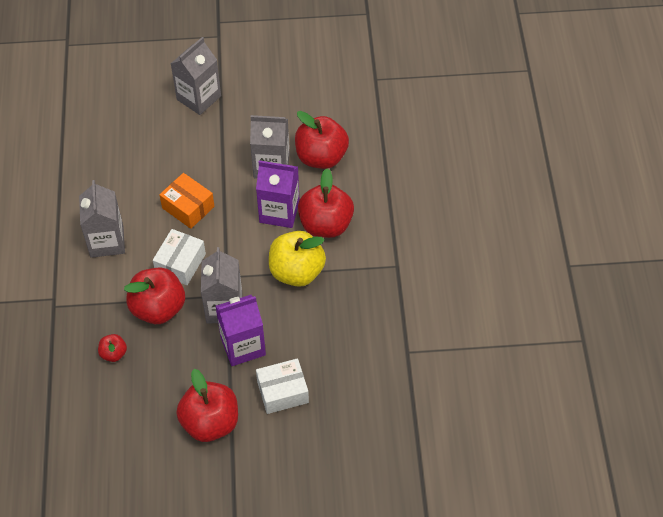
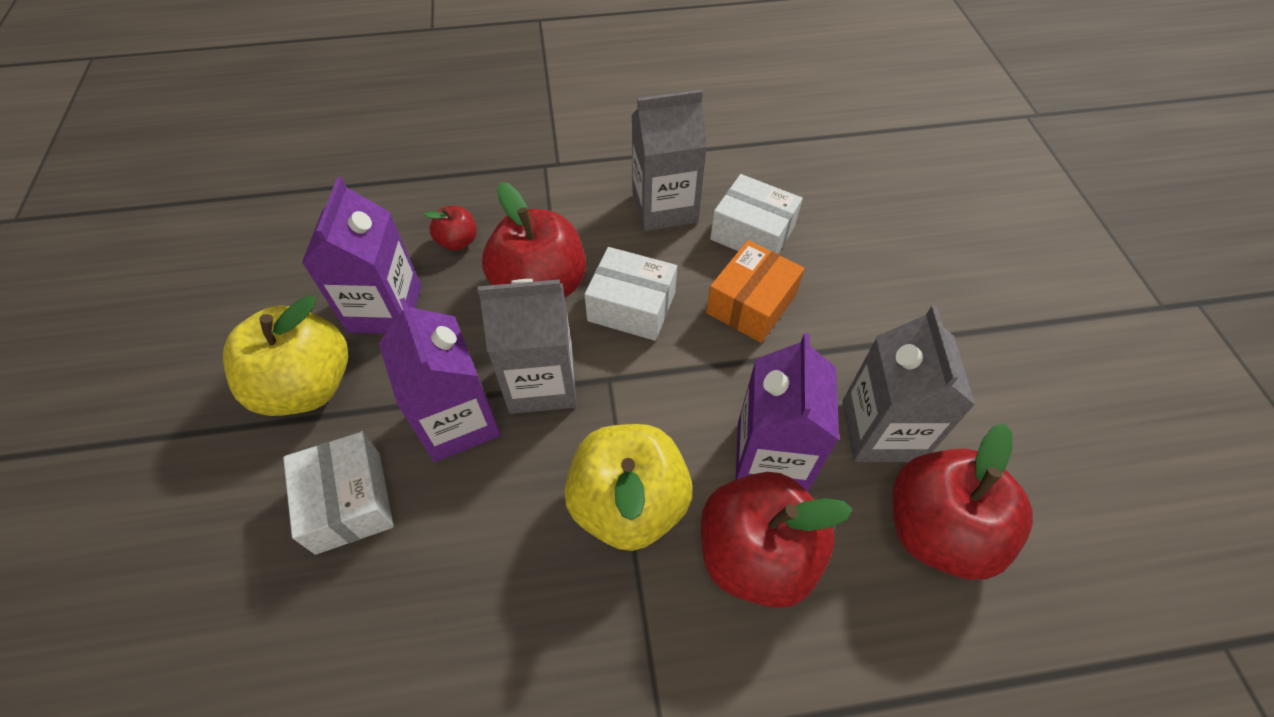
camera: 85 degrees right, 0 degrees up
(136, 199) = (752, 233): none -> white box
(161, 389) = (385, 308): none -> purple carton
(199, 98) = (1000, 292): grey carton -> none
(210, 422) = (307, 386): red apple -> yellow apple

